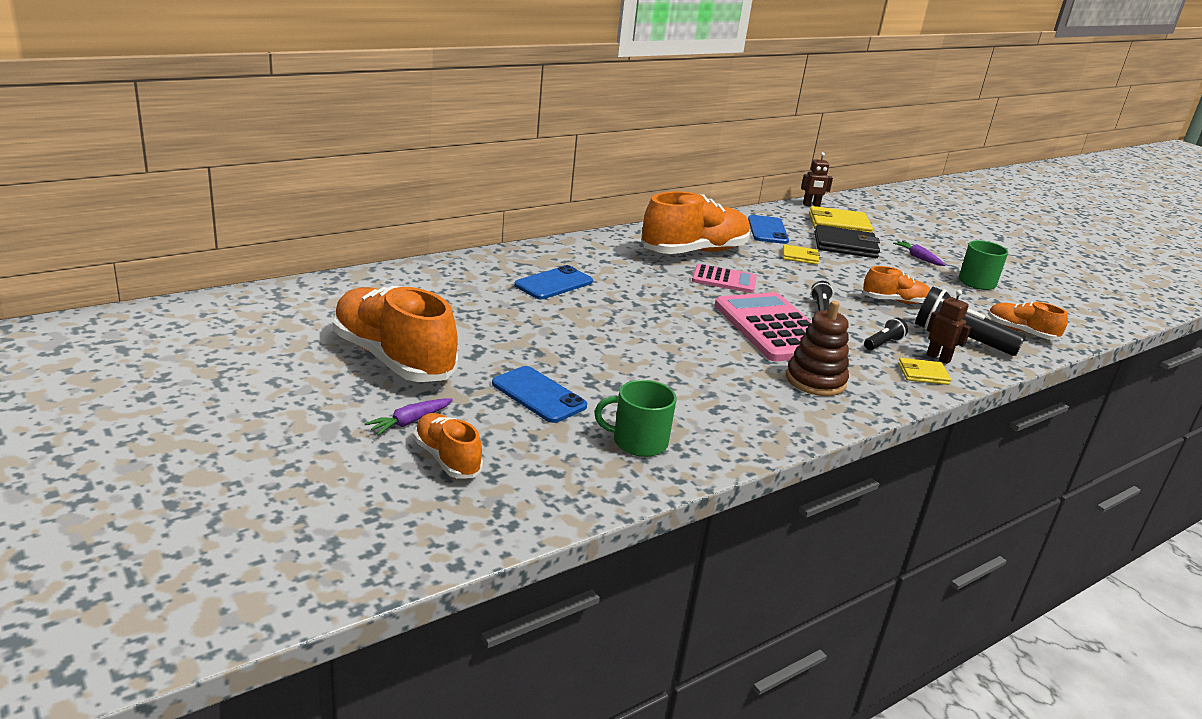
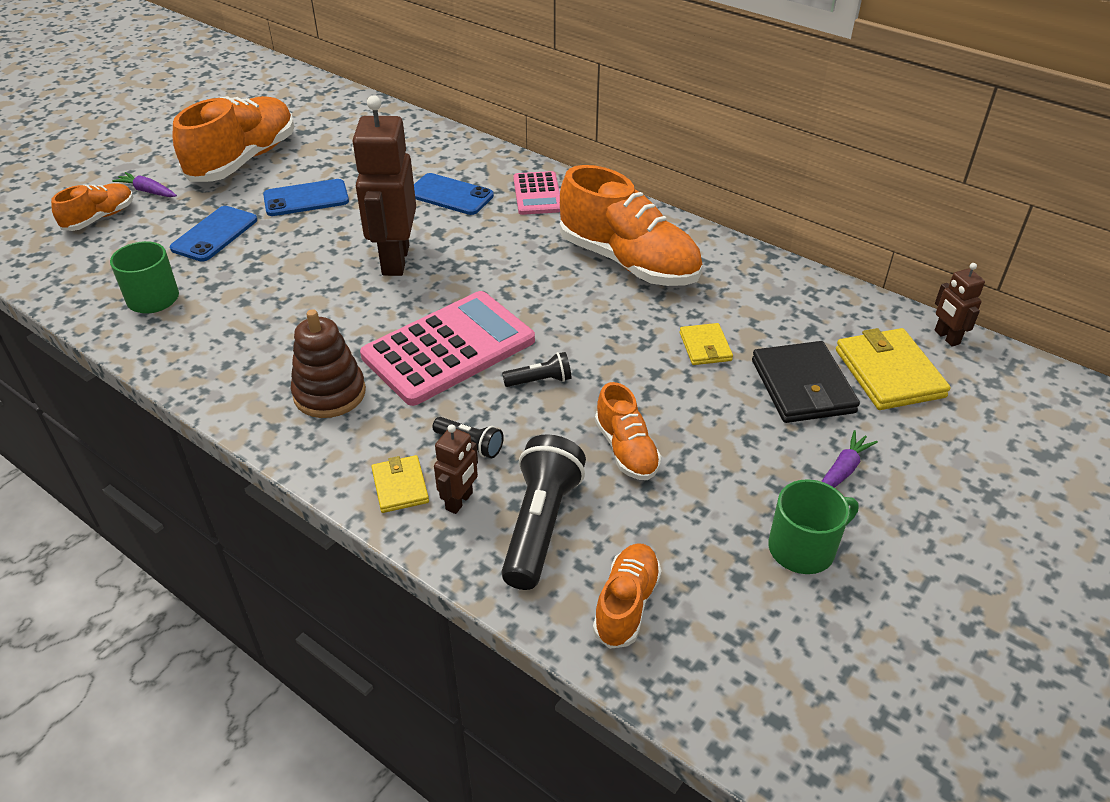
camera: 75 degrees right, 15 degrees up
(642, 323) = (395, 260): none -> brown robot
(724, 280) = (561, 295): pink calculator -> pink calculator (537, 194)
(767, 230) = (776, 308): blue phone -> blue phone (306, 198)

